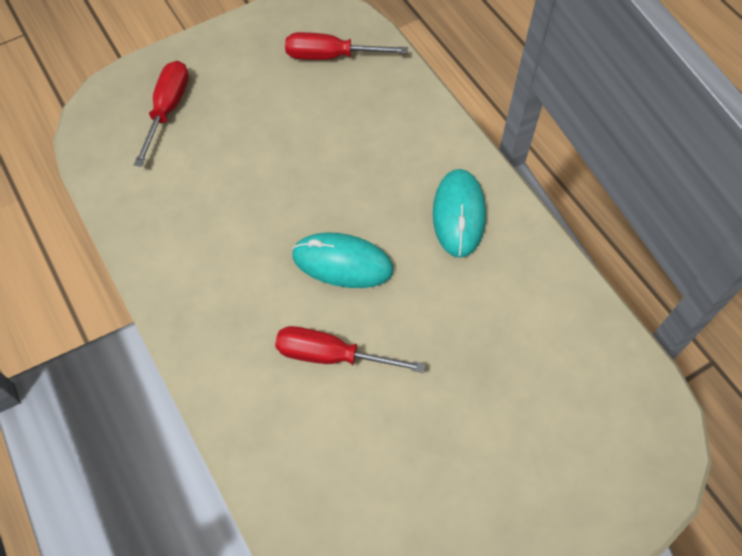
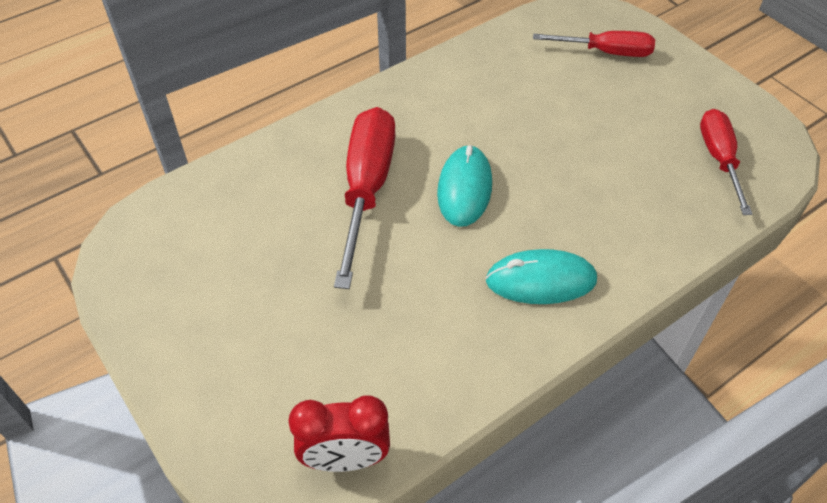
camera: 85 degrees right, 10 degrees down
(331, 355) = (367, 188): red screwdriver -> red screwdriver, size x1.58
(640, 388) = (345, 459): none -> red clock

